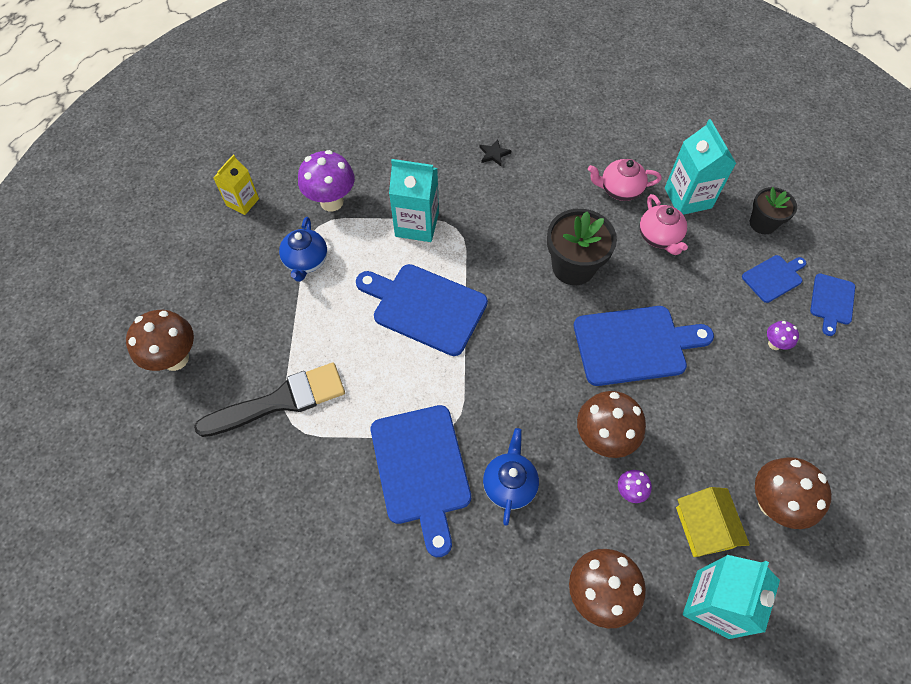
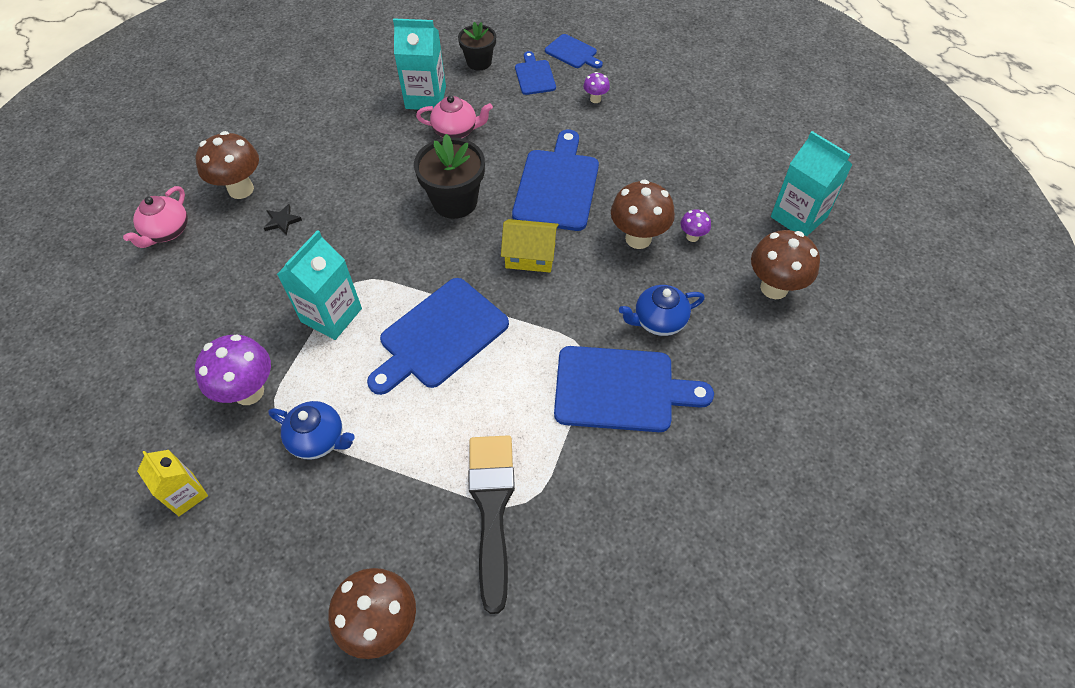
camera: 70 degrees left, 5 degrees down
(509, 484) = (658, 321): blue teapot -> blue teapot turned 45 degrees counterclockwise
(619, 190) = (388, 140): pink teapot -> pink teapot (167, 232)
(703, 527) = (736, 200): yellow house -> yellow house (530, 255)
(772, 503) = (729, 152): brown mushroom -> brown mushroom (241, 189)

